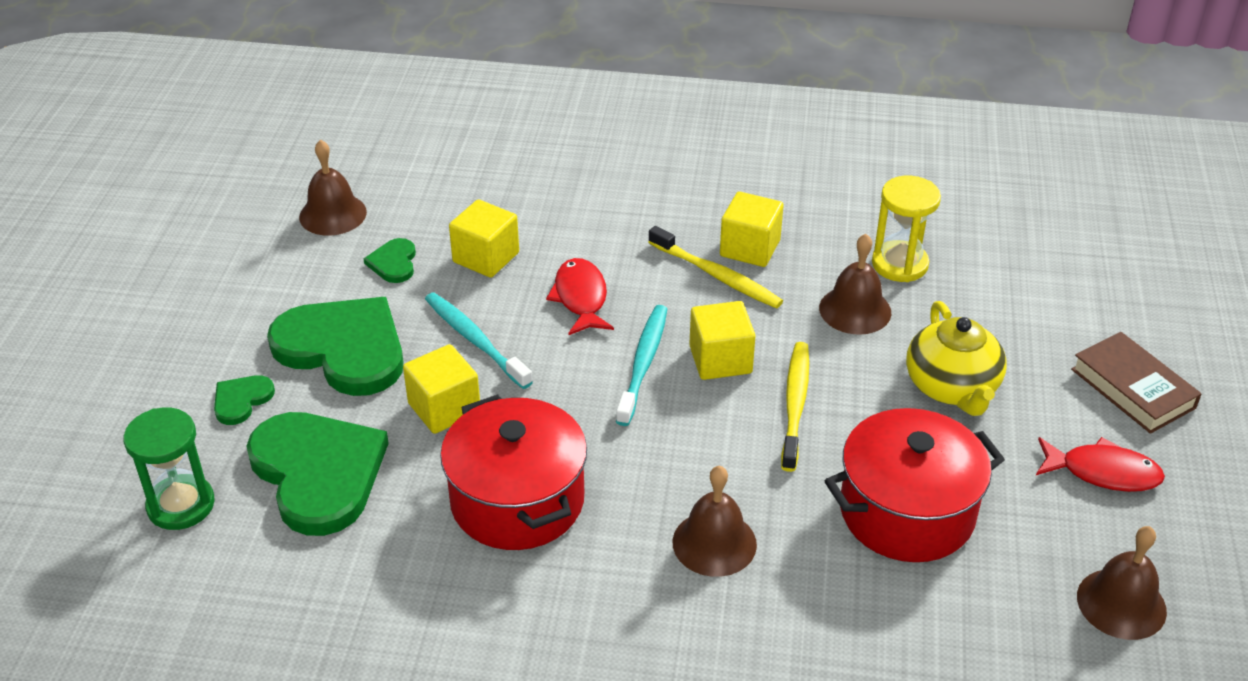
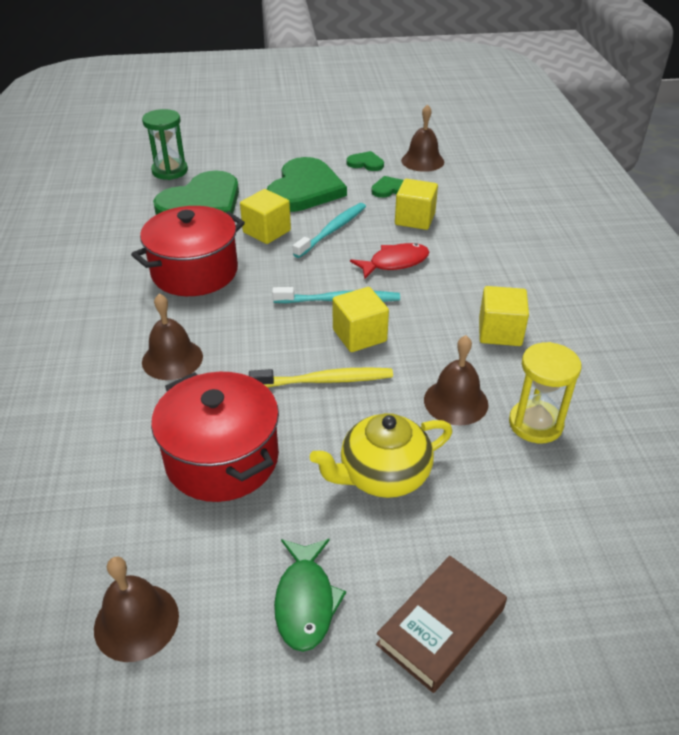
camera: 75 degrees right, 0 degrees up
(241, 400) = (251, 169): green heart -> green heart (366, 163)
(717, 276) = (455, 320): yellow toothbrush -> none
(1103, 472) = (305, 601): red fish -> green fish

